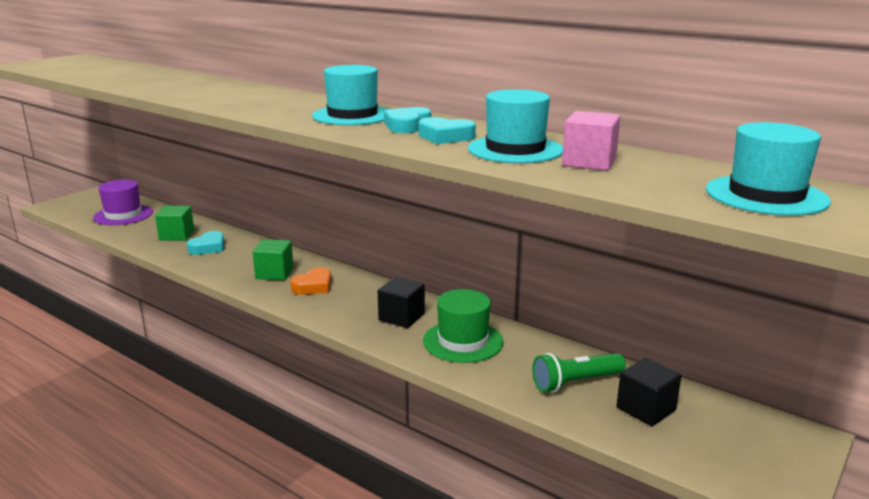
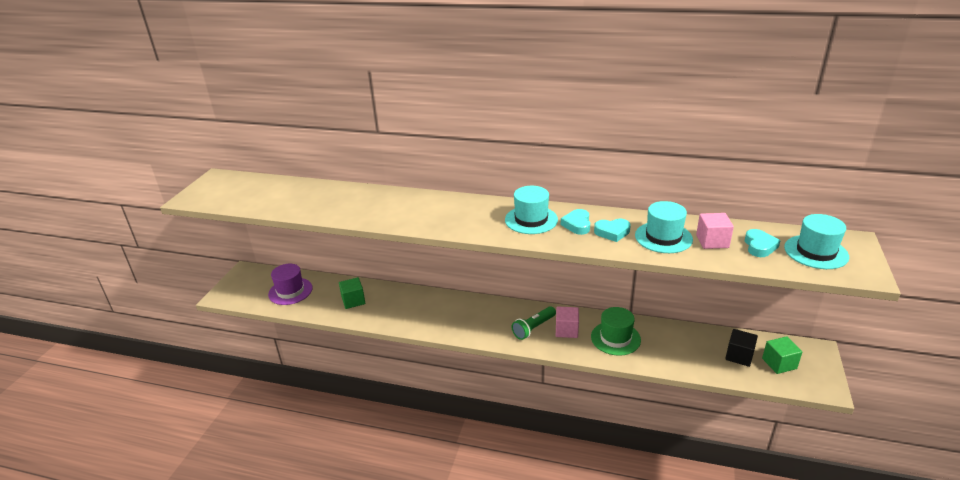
camera: 20 degrees left, 10 degrees up
(208, 247) = (388, 306): turquoise heart -> turquoise heart (759, 246)
(274, 273) = (456, 317): green cube -> green cube (779, 363)
(313, 286) = (491, 321): orange heart -> none
(401, 317) = (566, 330): black cube -> pink cube
(576, 382) = (694, 349): green flashlight -> green flashlight (533, 328)

